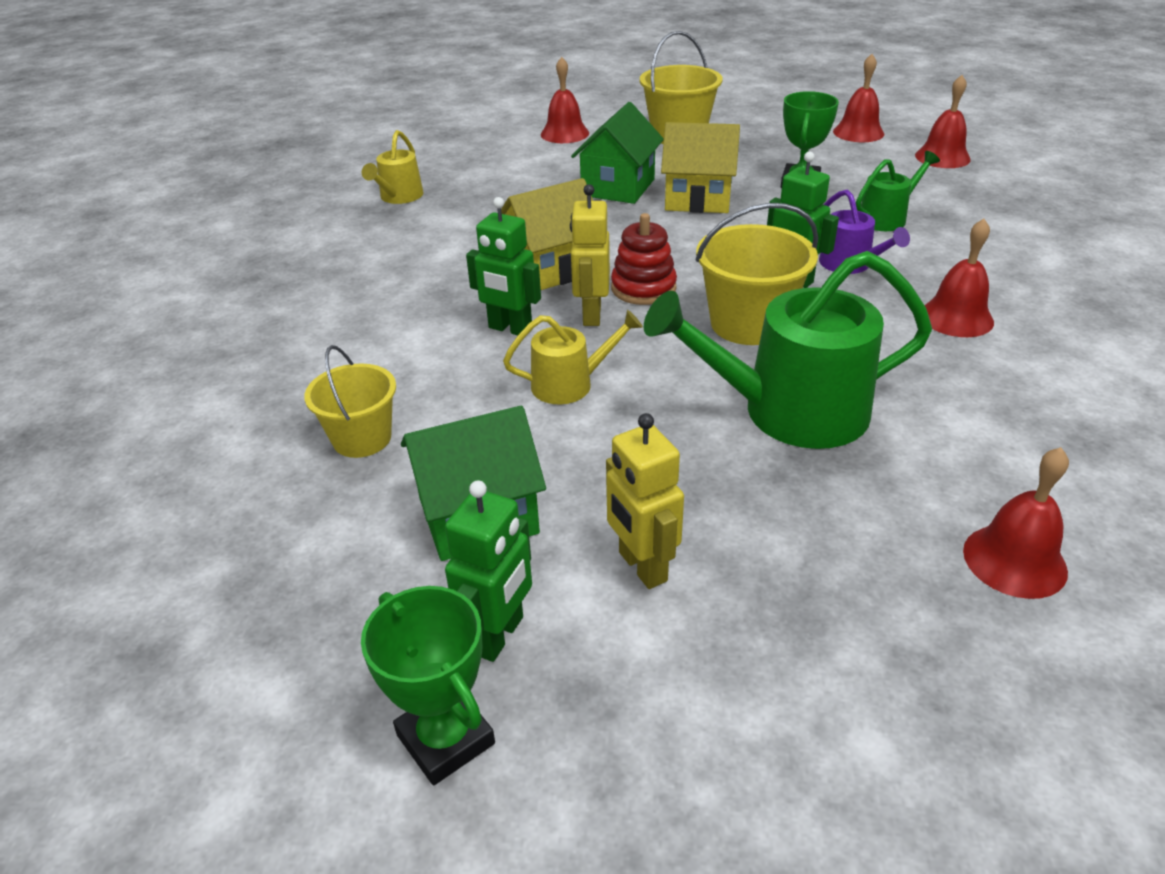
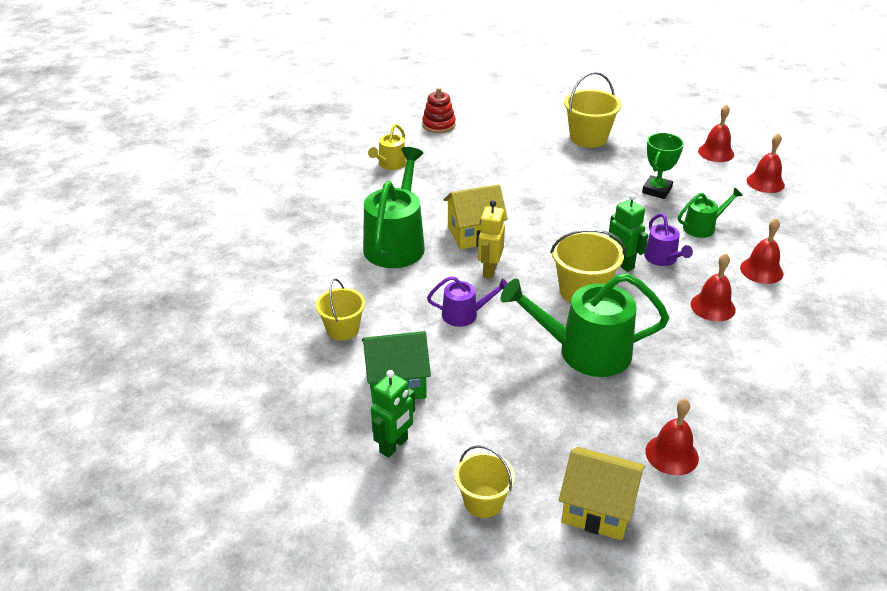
camera: 10 degrees right, 0 degrees up
(430, 297) = (396, 243): none -> green watering can
(445, 739) = (359, 487): green trophy -> none
(510, 329) = (439, 273): green robot -> none
(564, 133) = (510, 125): red bell -> red bell (761, 270)
(570, 384) = (464, 314): yellow watering can -> purple watering can
(618, 187) = (534, 177): green house -> none
(642, 567) = (474, 424): yellow robot -> none
(643, 288) = (526, 257): red stacking toy -> red stacking toy (439, 125)
(698, 199) = (583, 194): yellow house -> yellow house (597, 509)
(707, 721) = (483, 501): none -> yellow bucket

